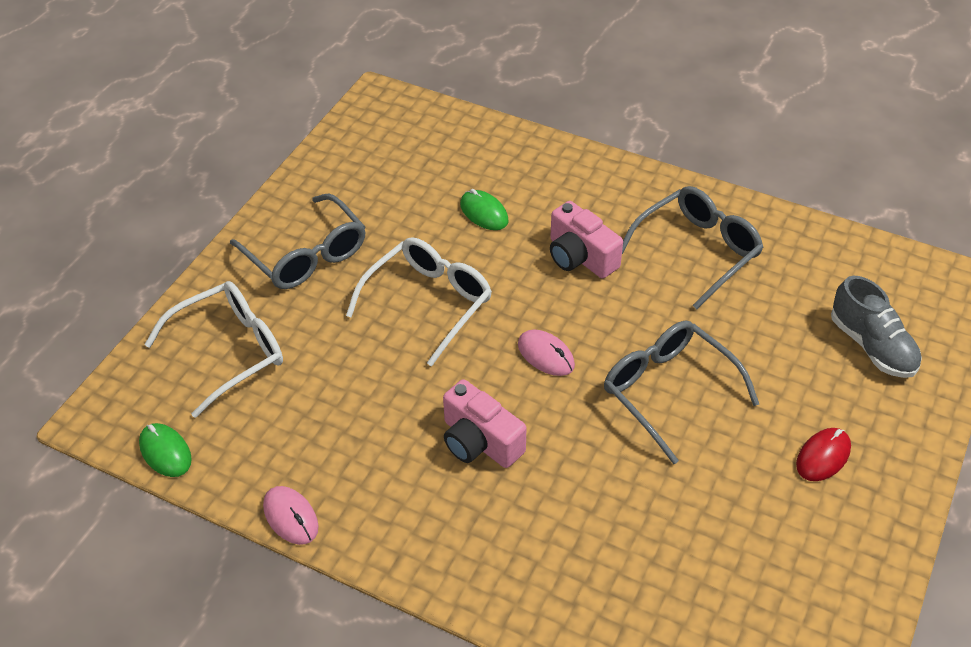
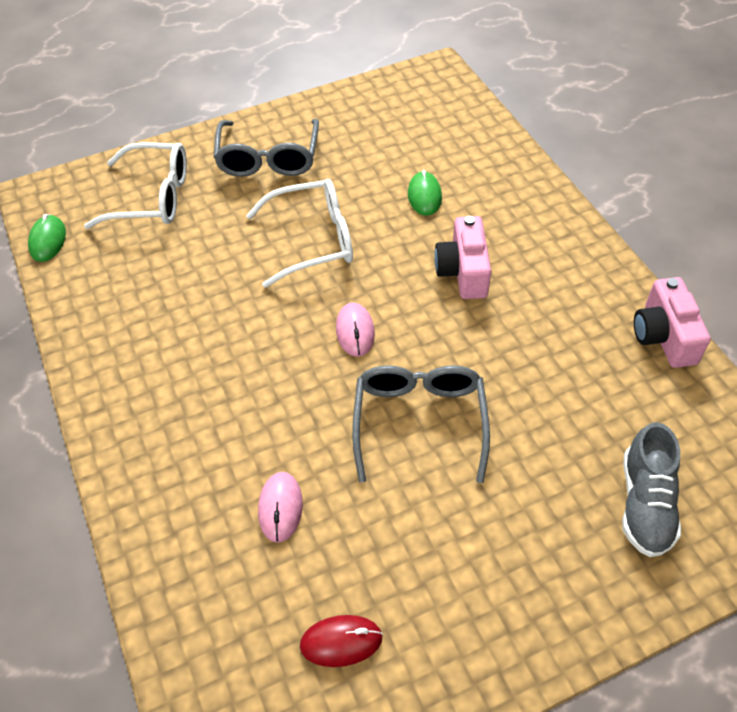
camera: 40 degrees right, 5 degrees up
(291, 517) = (69, 333): pink mouse -> pink mouse (280, 508)
(480, 441) = (239, 364): pink camera -> pink camera (663, 336)
(698, 251) = (568, 323): grey glasses -> none
(823, 456) = (493, 567): red mouse -> red mouse (341, 641)

